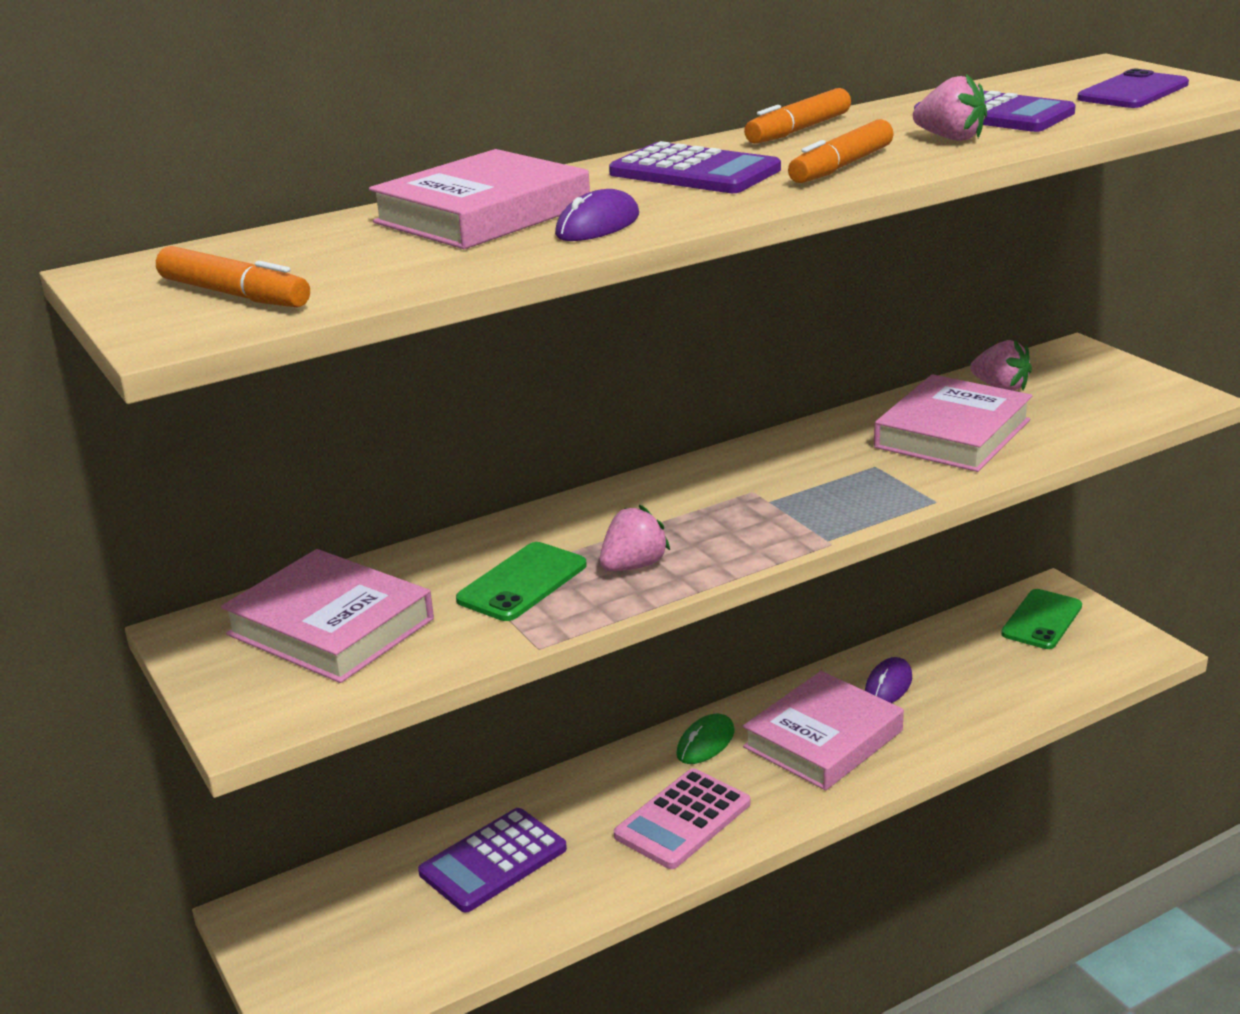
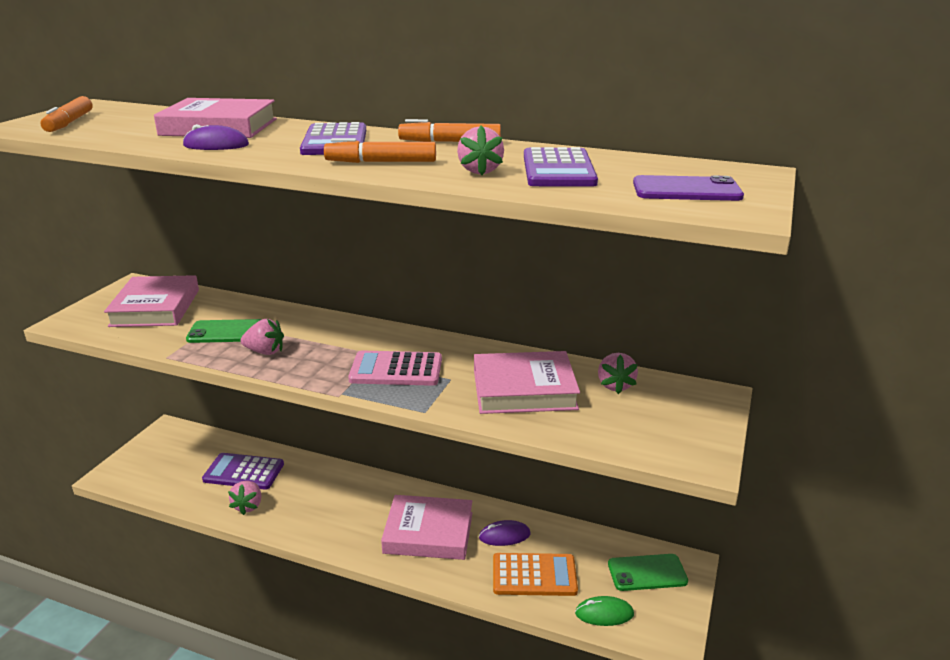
camera: 50 degrees right, 0 degrees up
(587, 880) = (248, 506): none -> pink strawberry
(682, 820) = (317, 514): pink calculator -> pink calculator (396, 370)
(705, 743) = (388, 493): green mouse -> green mouse (604, 613)
(977, 692) = (534, 575): none -> orange calculator

